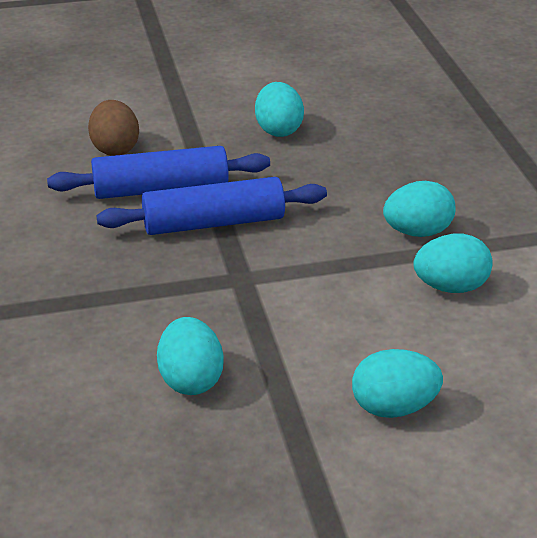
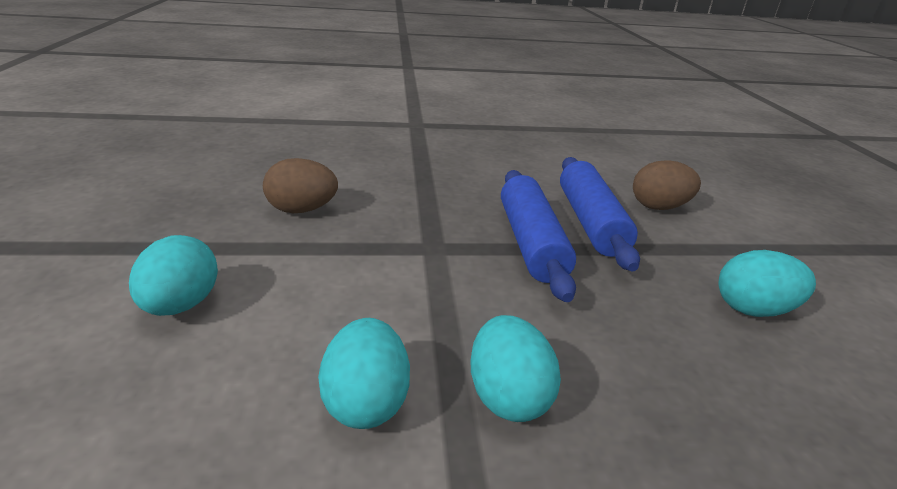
camera: 95 degrees right, 5 degrees down
(191, 380) = (302, 210): turquoise egg -> brown egg

